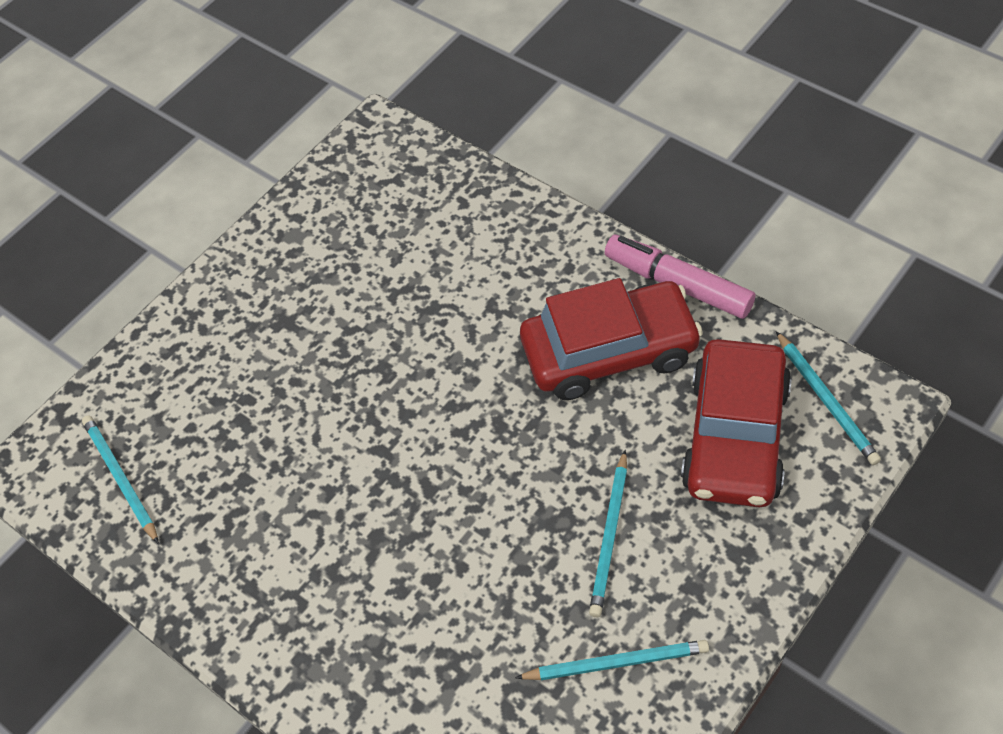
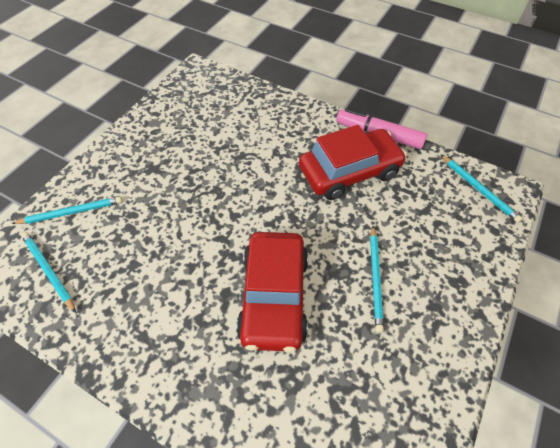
camera: 15 degrees left, 0 degrees up
(616, 662) = (400, 362): turquoise pencil -> turquoise pencil (71, 212)
(735, 436) = (434, 213): red car -> red car (274, 296)

